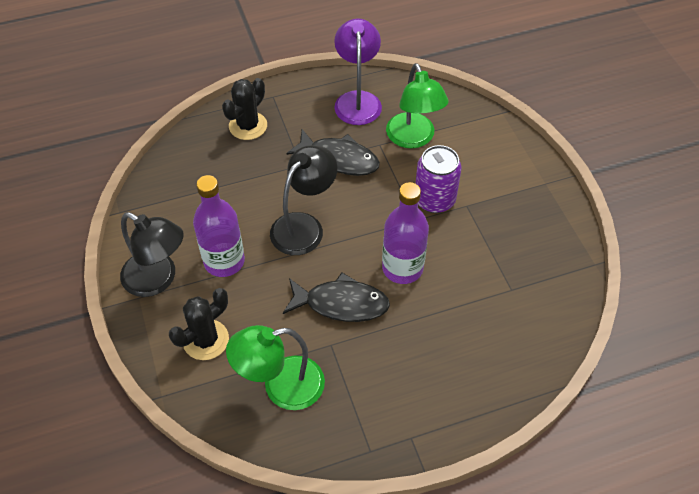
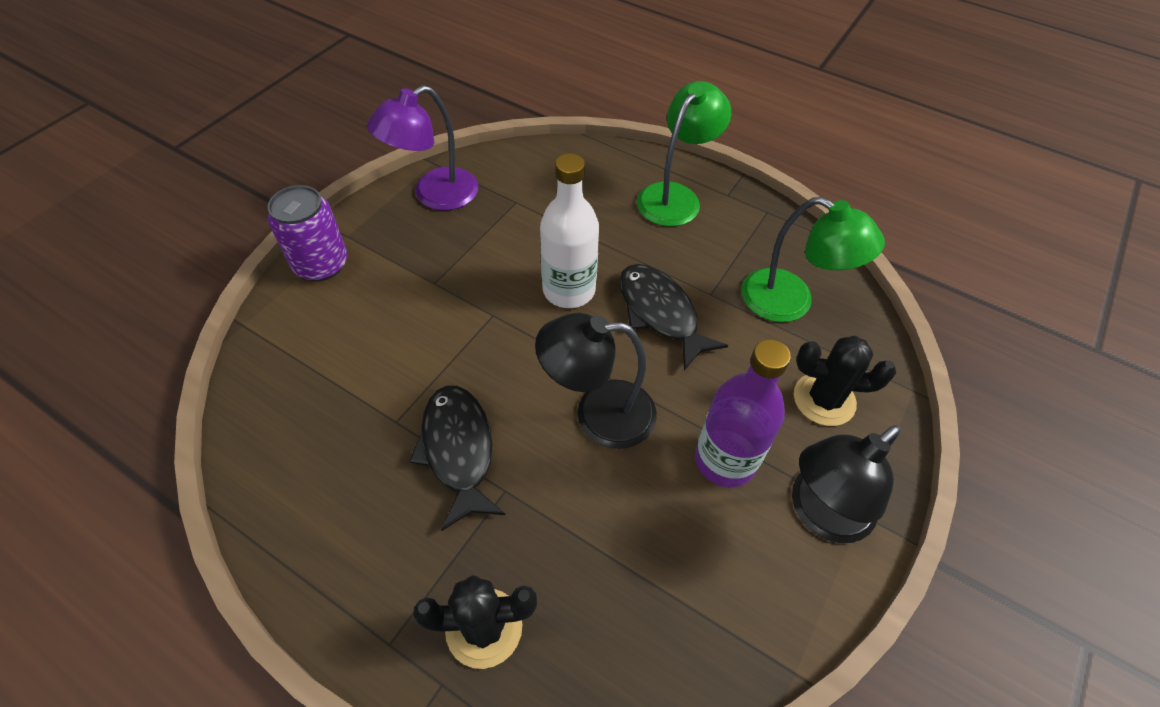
camera: 130 degrees left, 0 degrees up
(158, 279) = (821, 514): black lamp -> black lamp turned 120 degrees counterclockwise
(357, 100) = (319, 506): purple lamp -> purple lamp (435, 195)
(402, 268) = (569, 290): purple bottle -> white bottle
(413, 138) = (357, 390): green lamp -> green lamp (675, 196)
(434, 200) = (449, 314): purple can -> purple can (321, 264)

